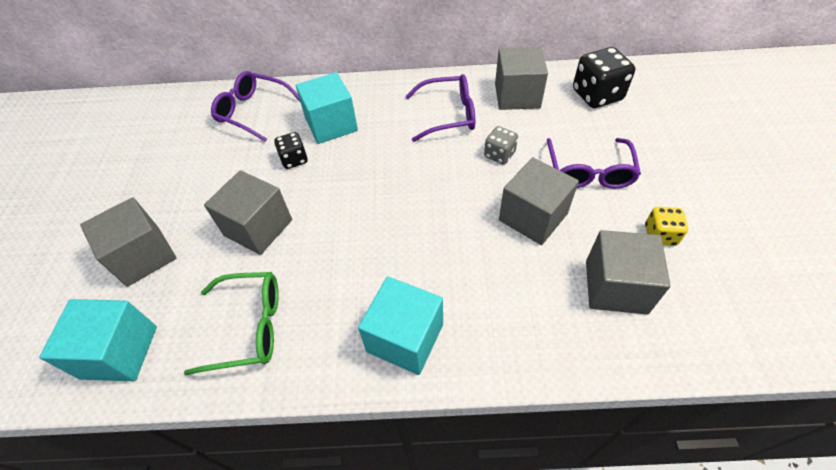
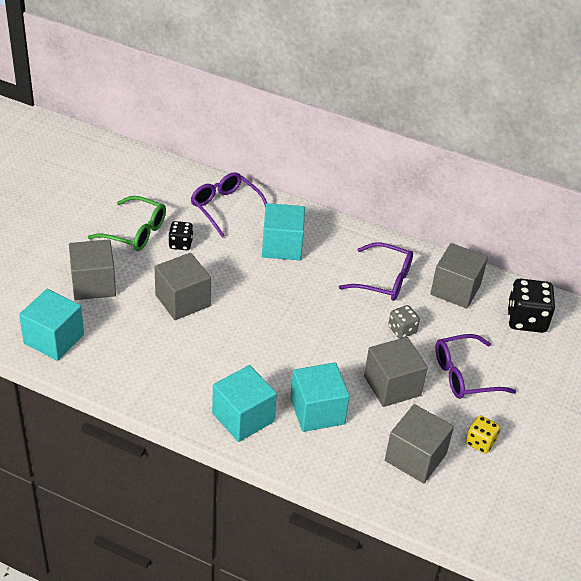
camera: 20 degrees right, 10 degrees down
(249, 327) = (143, 362): green glasses -> green glasses (135, 232)
(294, 159) = (236, 262): black dice -> black dice (181, 244)
(480, 285) = (317, 411): none -> turquoise cube
(589, 172) = (464, 375): purple glasses -> purple glasses turned 45 degrees clockwise

